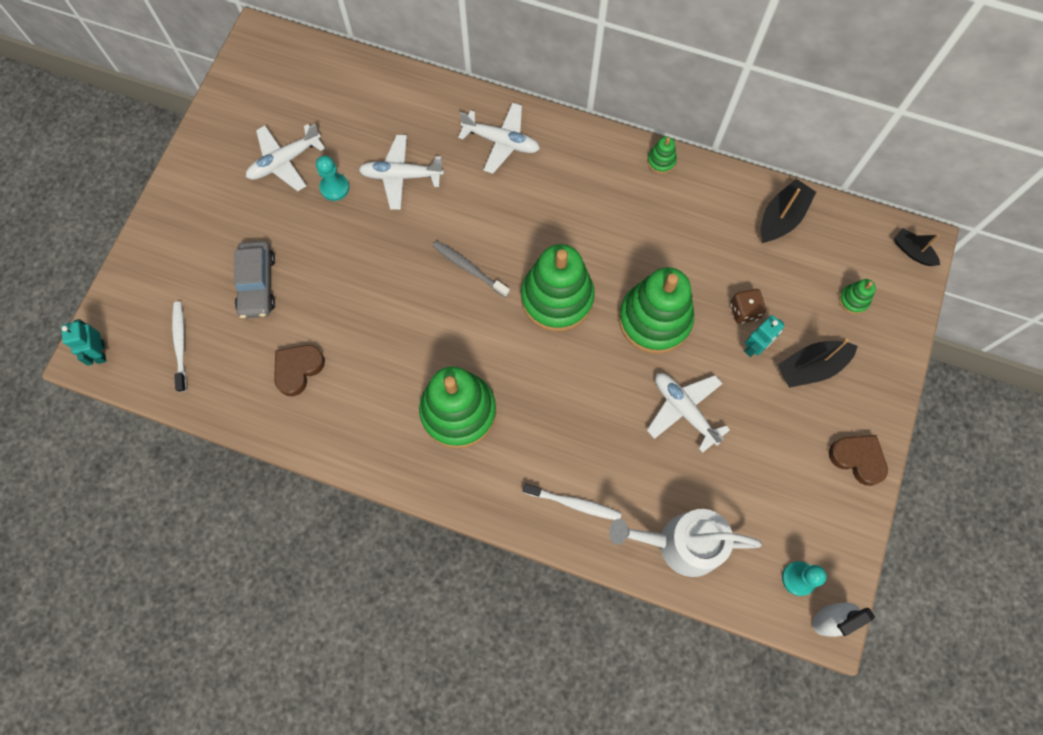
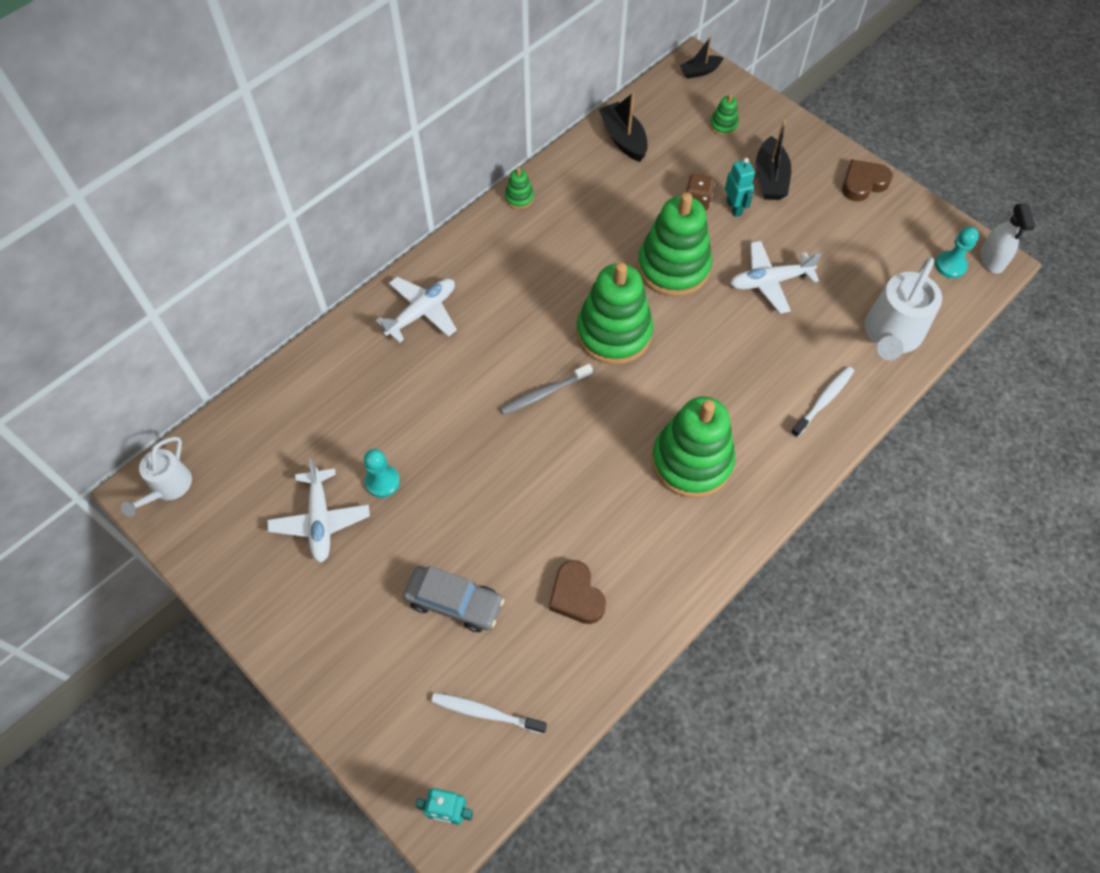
camera: 65 degrees left, 10 degrees down
(268, 51) = (168, 487): none -> white watering can
(401, 176) = (406, 414): white plane -> none

